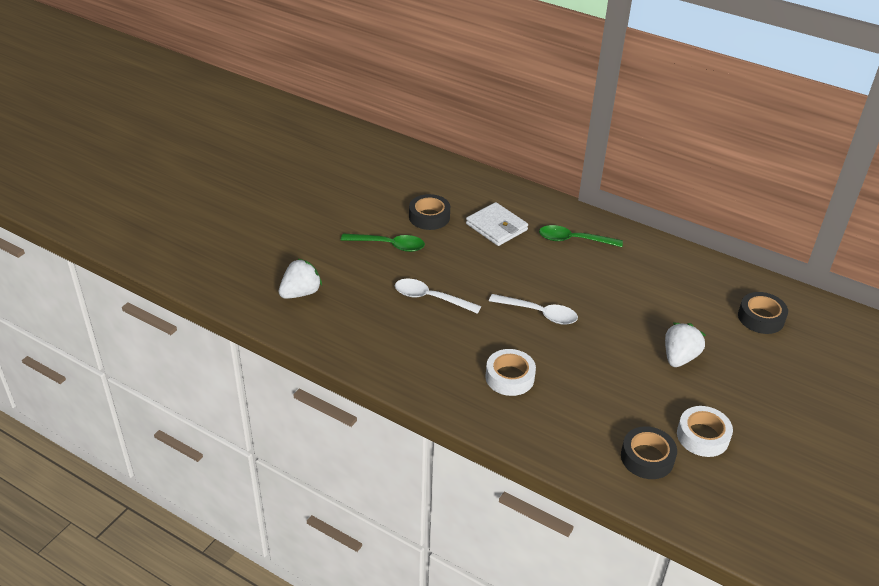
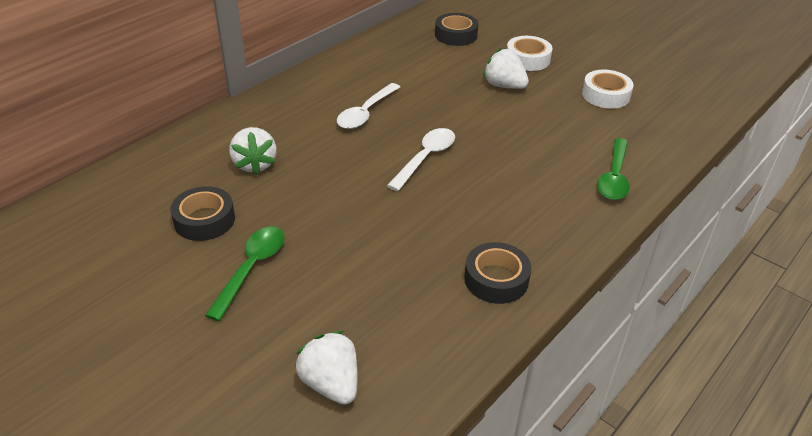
camera: 80 degrees left, 0 degrees up
(430, 298) = (378, 241): white spoon -> white spoon (366, 113)
(496, 227) = (255, 164): white wallet -> white strawberry
(509, 377) = (528, 196): white tape -> white tape (527, 59)
(574, 240) = (305, 112): green spoon -> green spoon (614, 177)
(647, 458) = (636, 129): black tape -> black tape (496, 279)

